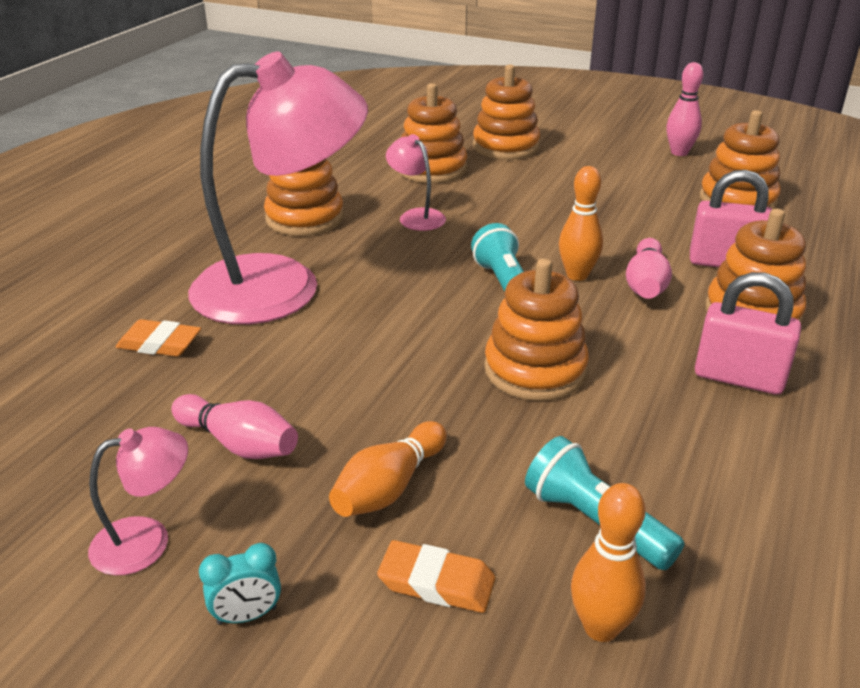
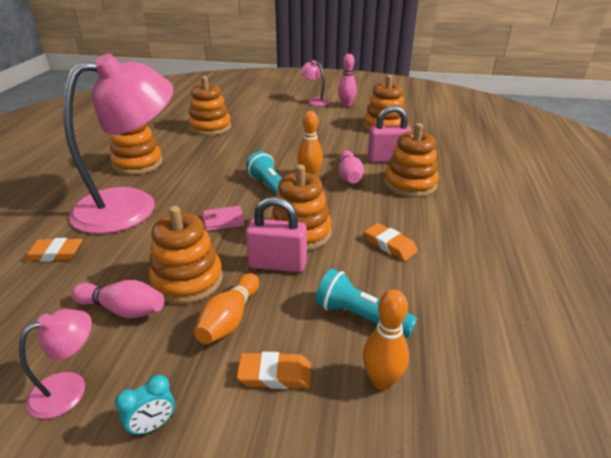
camera: 15 degrees left, 0 degrees up
(416, 216) = (207, 155): pink lamp -> pink lamp (315, 101)
(416, 330) = (223, 220): none -> pink wallet
(505, 147) = (250, 111): orange stacking toy -> orange stacking toy (187, 280)
(682, 414) = (390, 245): none -> orange eraser
(738, 378) = (414, 220): pink padlock -> pink padlock (277, 264)

